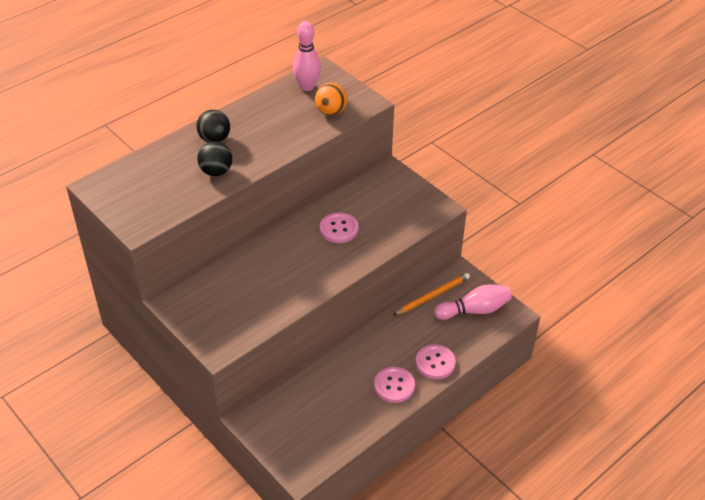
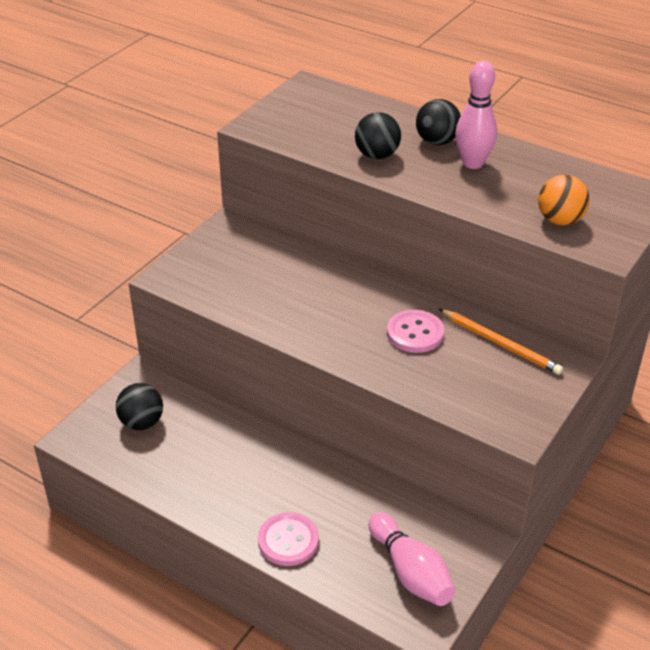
camera: 75 degrees right, 5 degrees down
(300, 427) = (142, 422): none -> black ball
(307, 87) = (599, 189): pink bowling pin -> pink bowling pin (473, 163)
(394, 386) = (232, 502): pink button -> none
(433, 295) = (418, 515): orange pencil -> orange pencil (500, 344)

